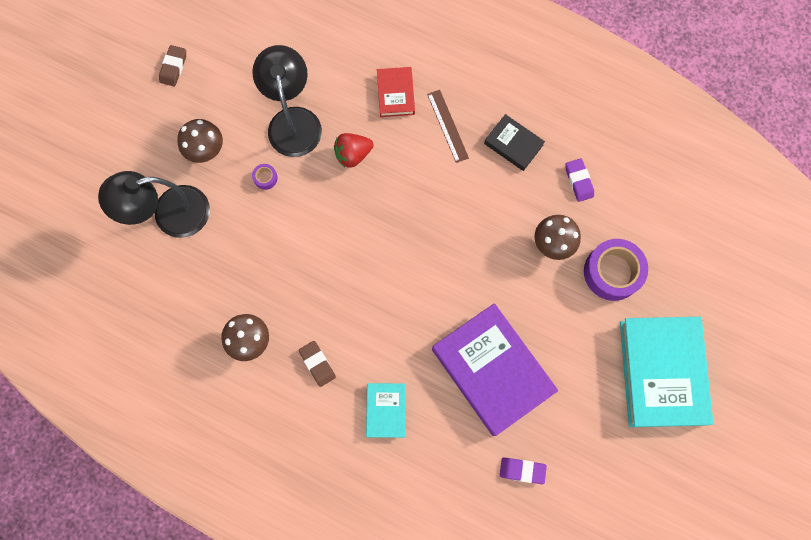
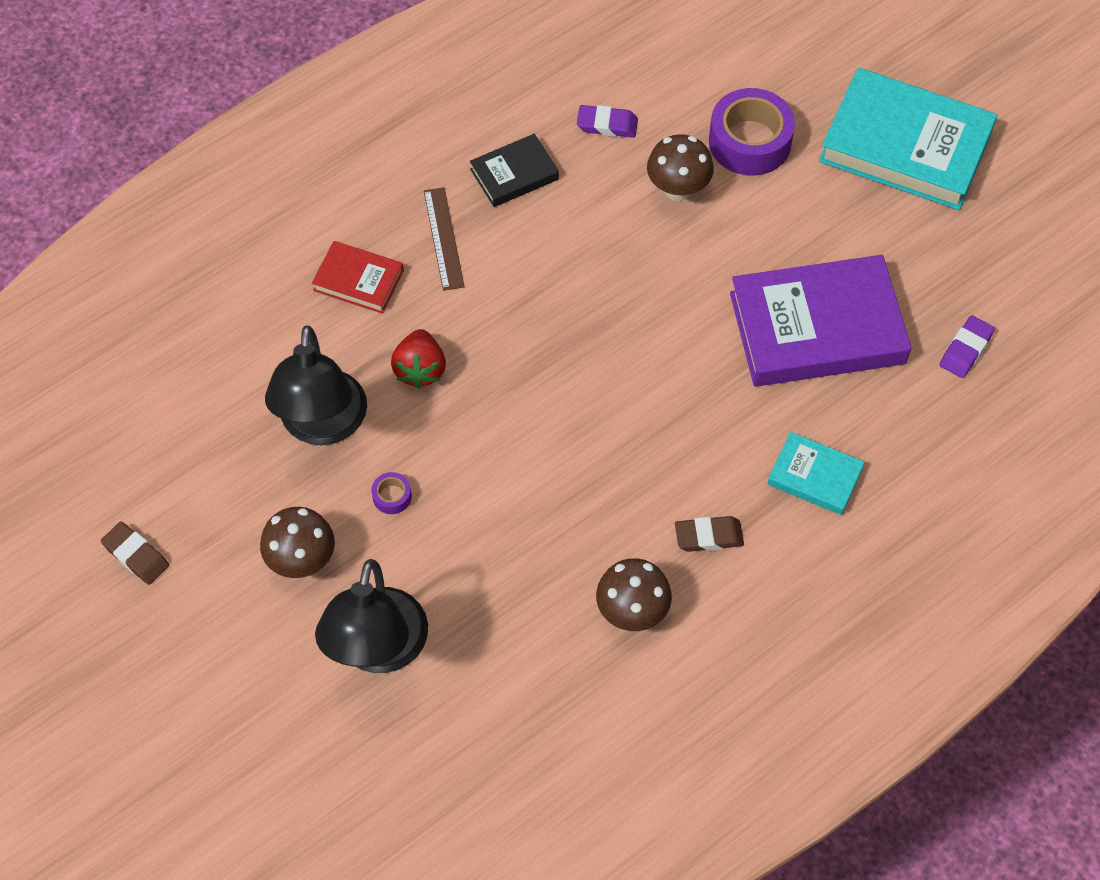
camera: 65 degrees left, 15 degrees down
(293, 120) = (322, 425): black lamp -> black lamp turned 105 degrees counterclockwise
(447, 126) = (443, 238): brown ruler -> brown ruler turned 75 degrees clockwise

